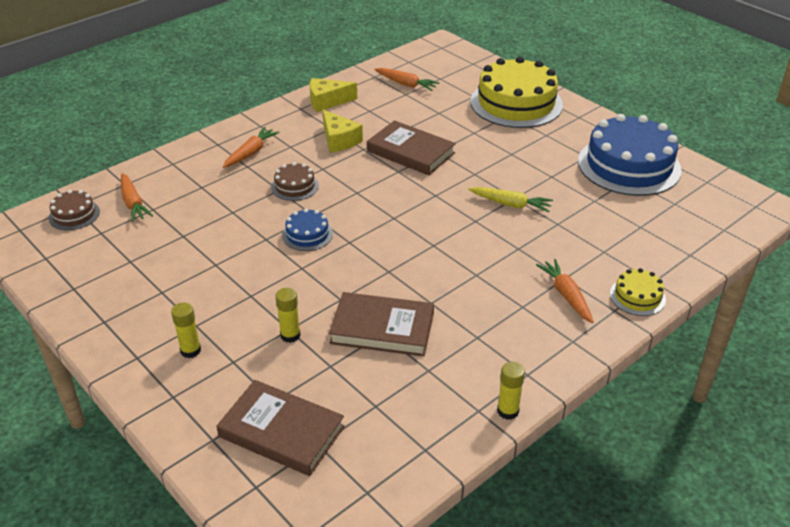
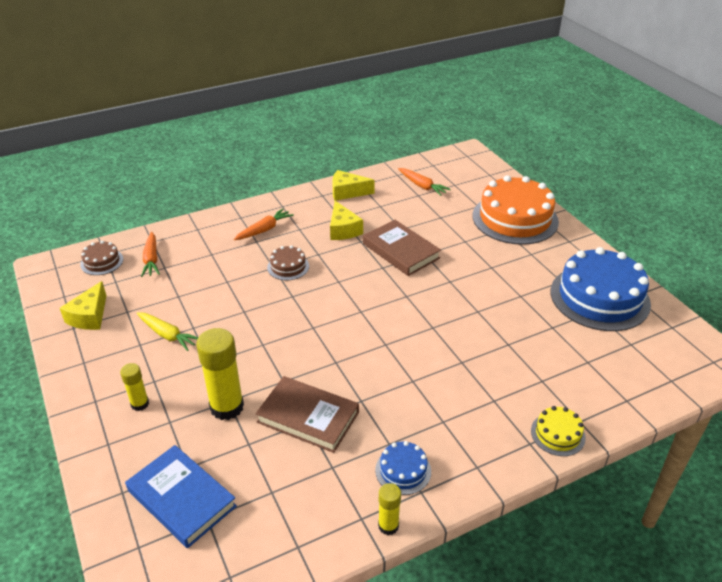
camera: 15 degrees right, 0 degrees up
(87, 273) = (89, 316): none -> yellow cheese
(281, 431) = (182, 498): brown book -> blue book
(290, 335) = (227, 407): yellow glue stick -> yellow glue stick, size x1.87
(307, 234) = (280, 314): blue cake -> blue cake (403, 470)
(510, 204) = (471, 317): yellow carrot -> yellow carrot (167, 335)
(516, 103) = (515, 218): yellow cake -> orange cake
(566, 295) = (489, 419): orange carrot -> none

